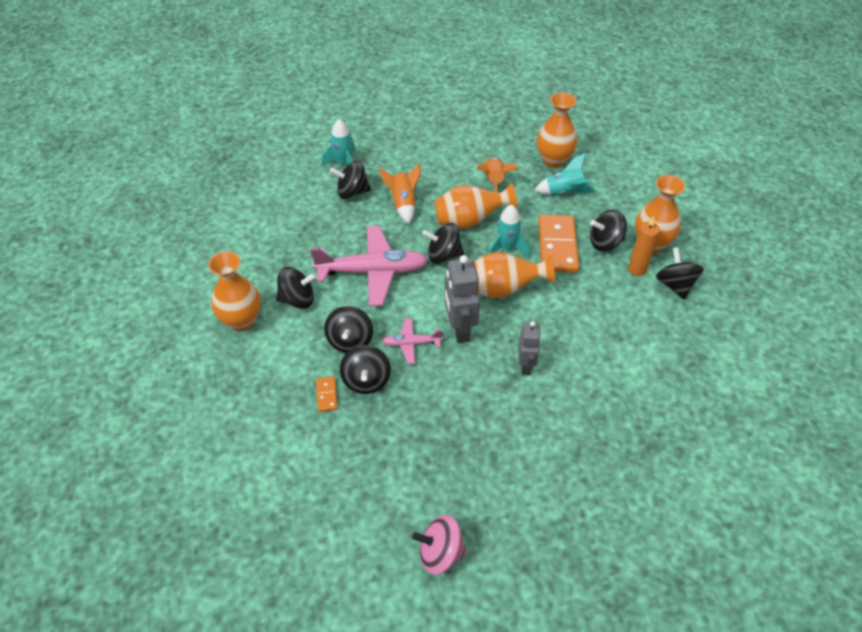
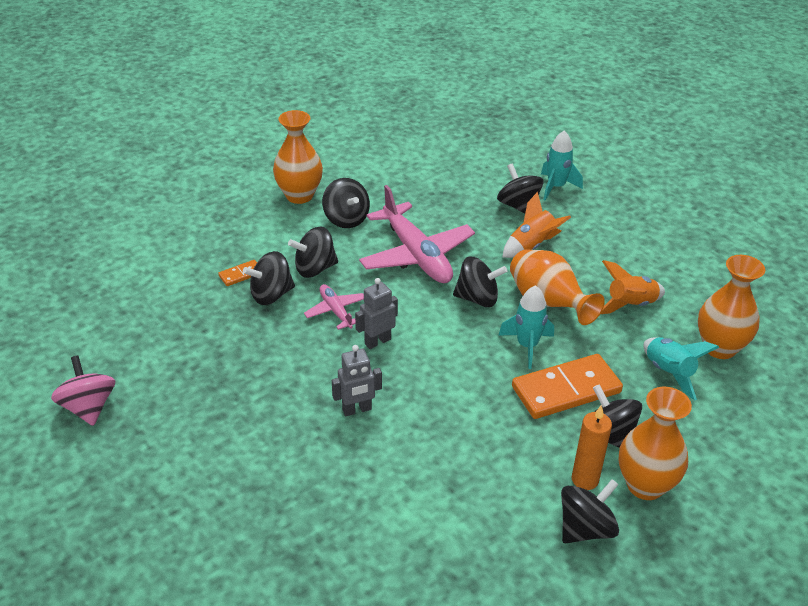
camera: 65 degrees right, 10 degrees down
(443, 255) = (477, 298): black spinning top -> black spinning top turned 120 degrees clockwise
(459, 329) = (377, 341): grey robot -> grey robot, size x0.64
(503, 289) = (460, 360): orange vase -> none

